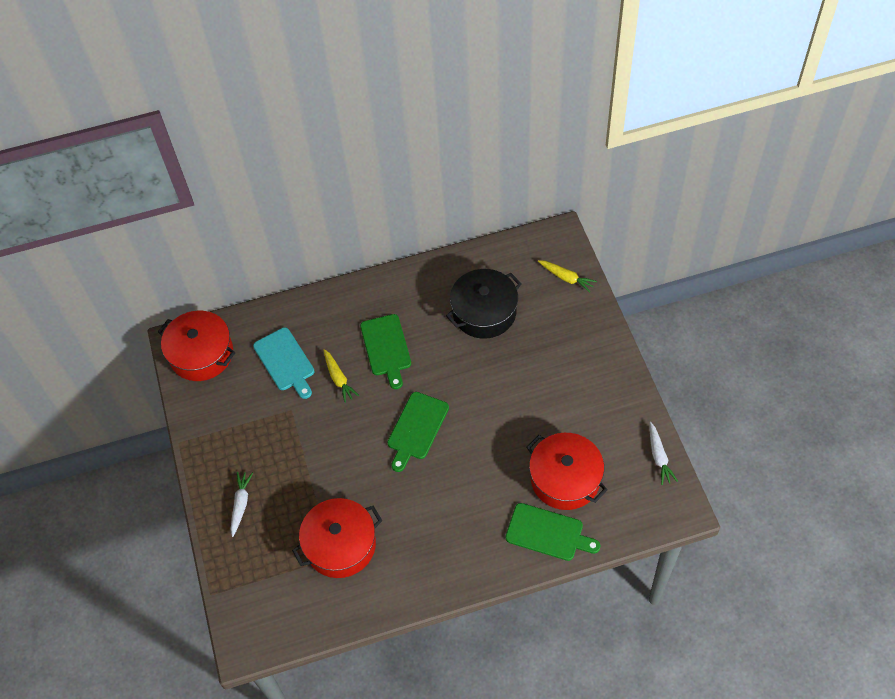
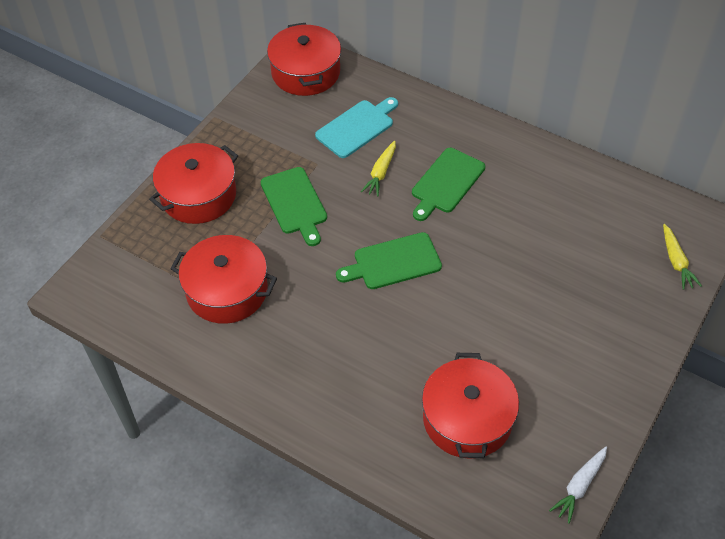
camera: 45 degrees right, 5 degrees down
(241, 504) = (198, 195): white carrot -> red pot
(285, 361) = (357, 127): turquoise cutting board -> turquoise cutting board turned 150 degrees counterclockwise
(484, 312) = (563, 225): black pot -> none
(548, 533) = (396, 446): green cutting board -> green cutting board (295, 203)

